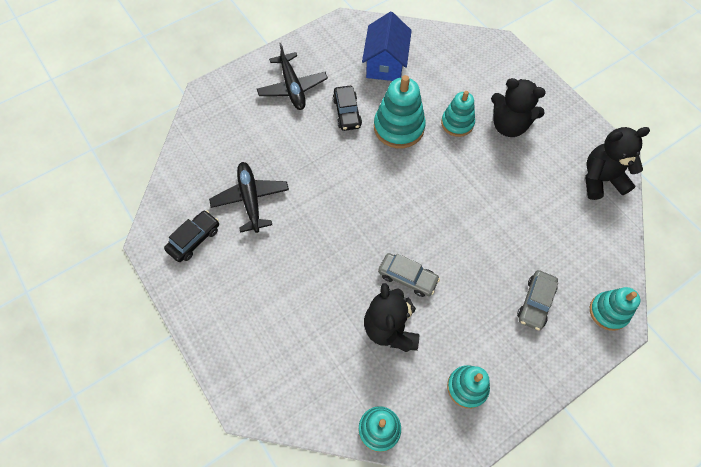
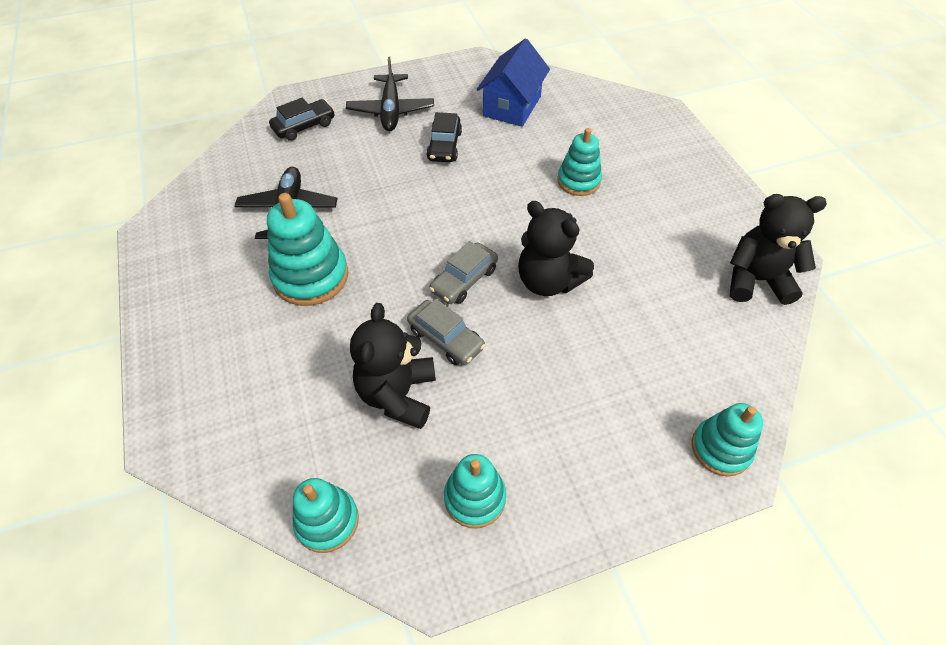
camera: 15 degrees right, 10 degrees down
(194, 239) = (201, 239): black car -> black car (304, 126)
(399, 127) = (502, 172): turquoise stacking toy -> turquoise stacking toy (311, 276)
(509, 125) = (646, 196): black teddy bear -> black teddy bear (548, 281)
(535, 302) = (613, 410): grey car -> grey car (464, 280)

